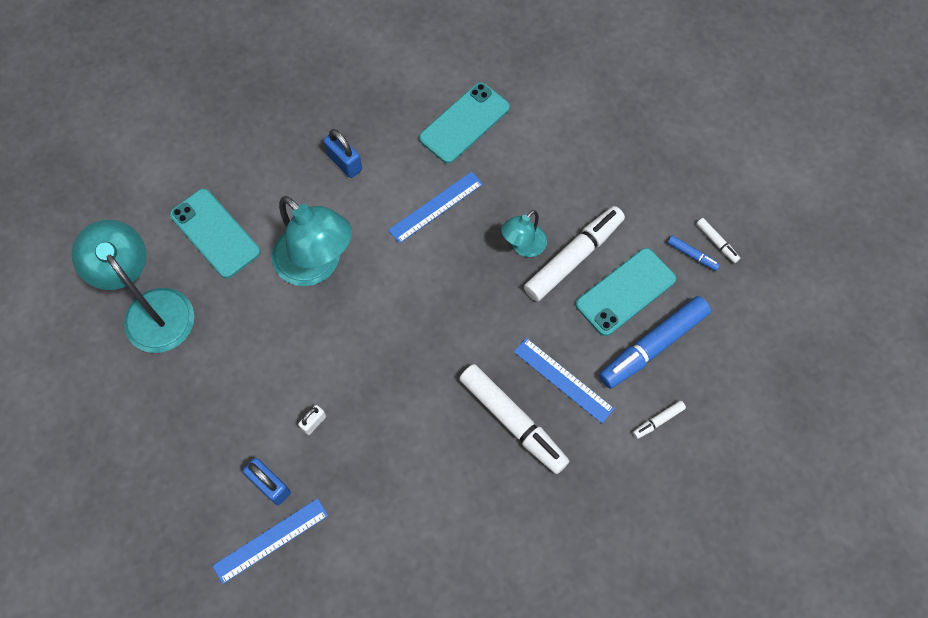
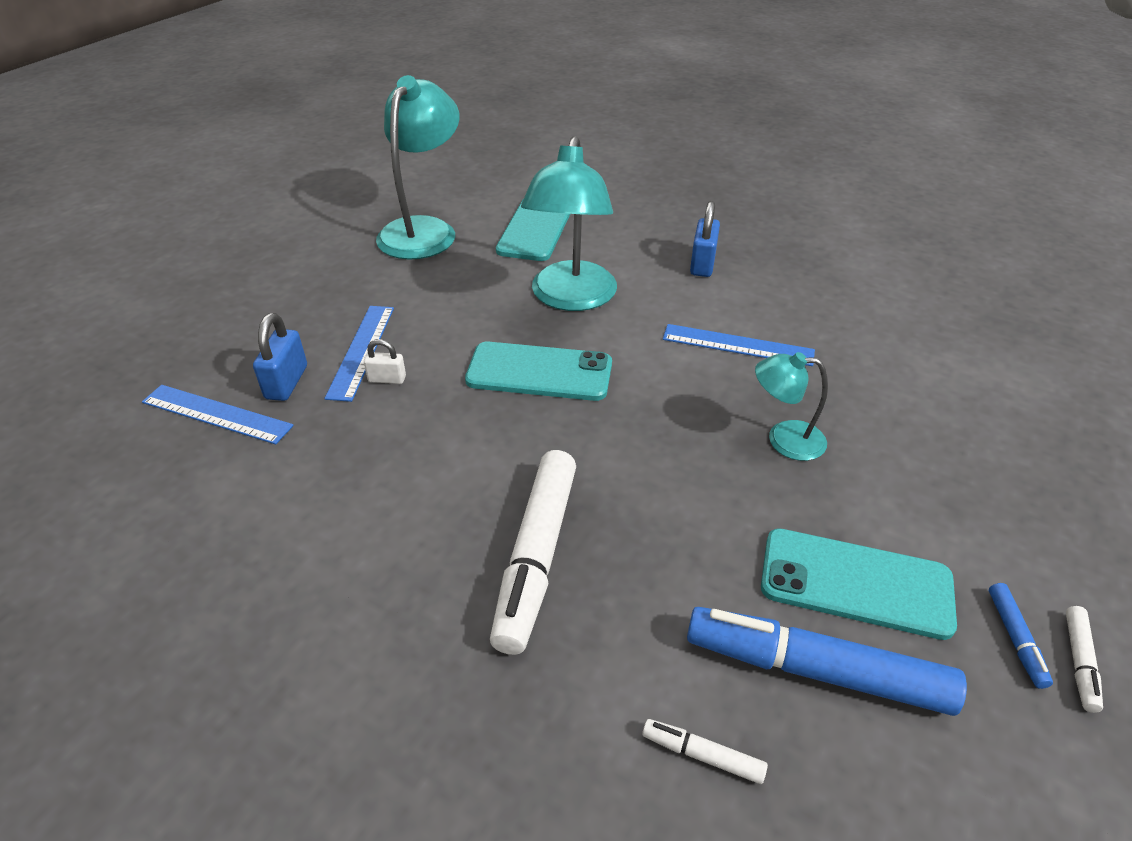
camera: 55 degrees right, 25 degrees down
(464, 123) = (860, 318): turquoise phone -> turquoise phone (539, 372)
(563, 380) = (649, 581): blue ruler -> blue ruler (361, 351)
(574, 258) = (831, 496): white marker -> none

